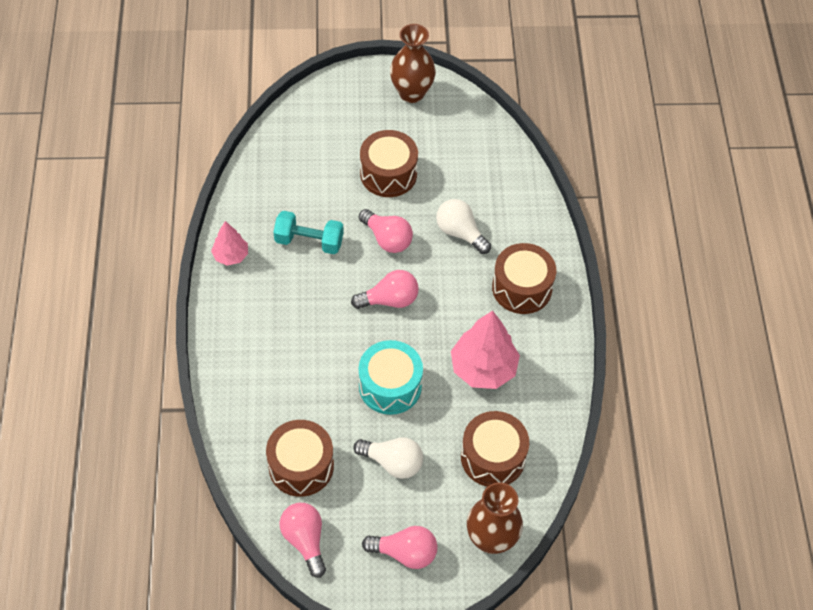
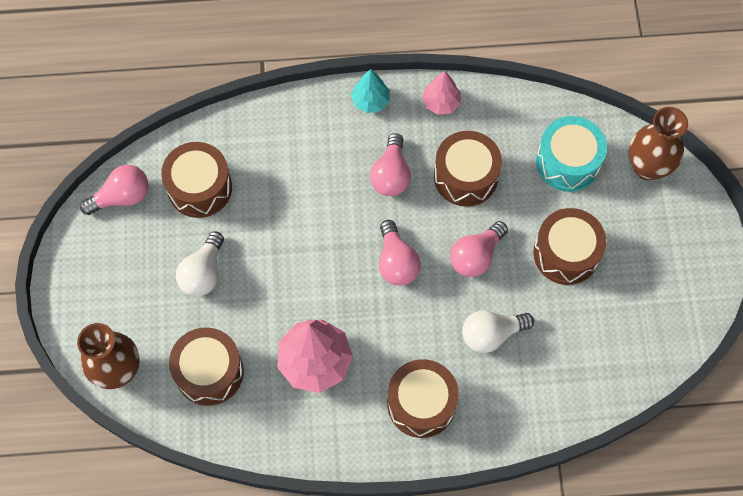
camera: 90 degrees right, 10 degrees up
(221, 313) = (370, 101): none -> turquoise tree
(309, 241) = (465, 176): turquoise dumbbell -> brown drum
(390, 386) = (291, 267): turquoise drum -> turquoise drum (568, 162)
(405, 553) = (106, 288): pink light bulb -> pink light bulb (391, 175)
(411, 93) = (689, 275): brown vase -> brown vase (647, 167)
(460, 233) = (491, 334): white light bulb -> white light bulb turned 150 degrees counterclockwise

